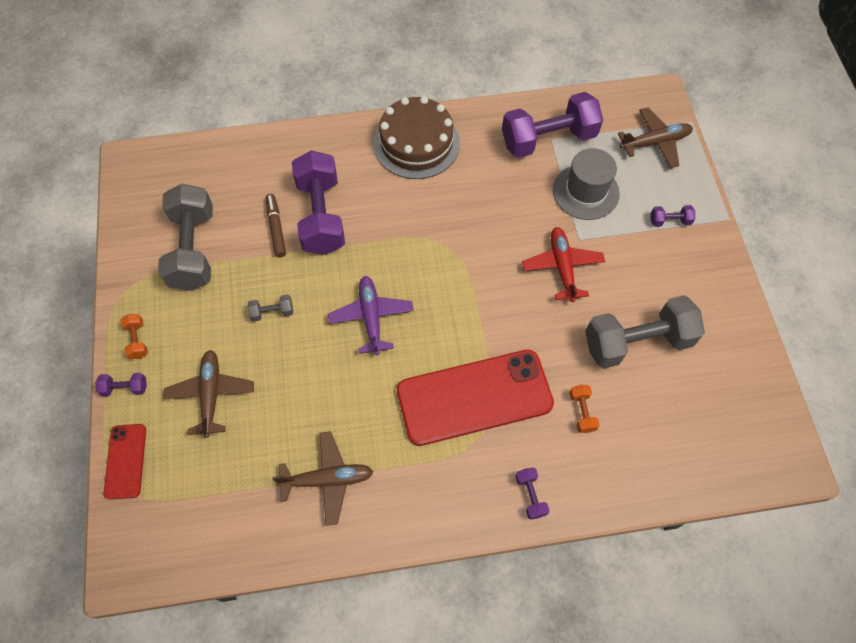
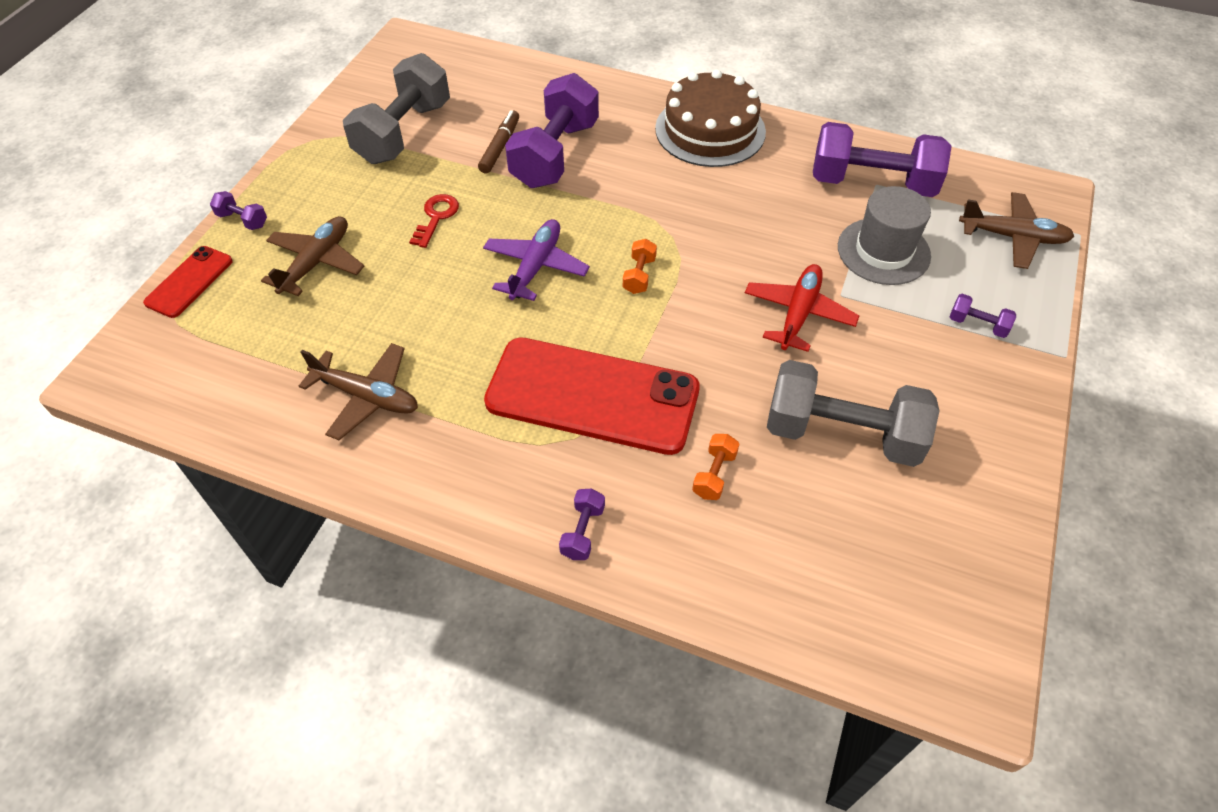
camera: 30 degrees right, 10 degrees down
(137, 340) = (288, 185): orange dumbbell -> orange dumbbell (639, 275)
(272, 312) = (436, 217): grey dumbbell -> red key

